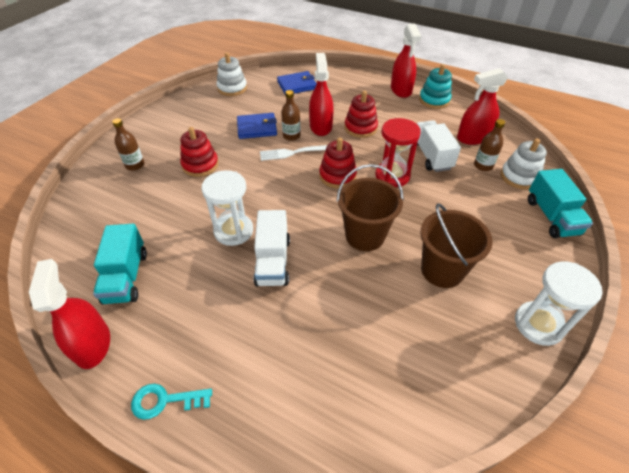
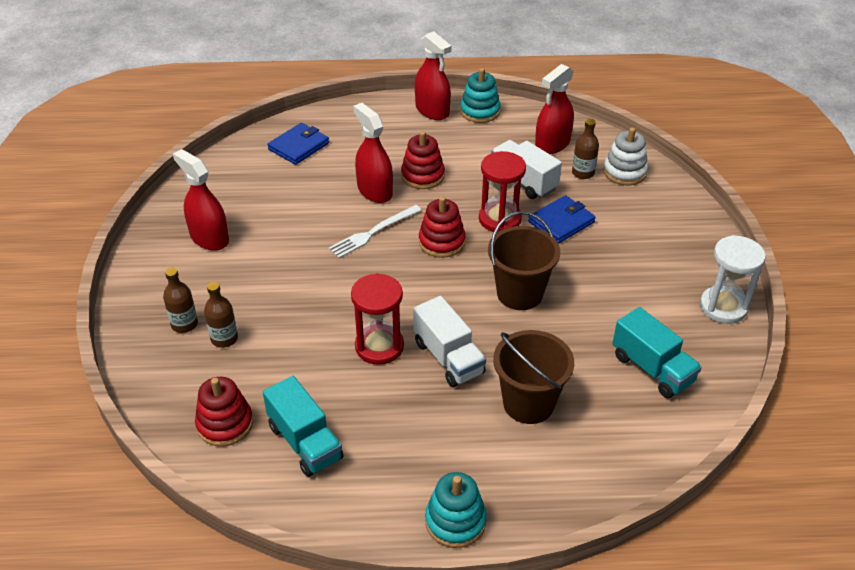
camera: 30 degrees left, 5 degrees down
(92, 344) = (335, 515): red spray bottle -> red spray bottle (209, 238)
(165, 401) = (455, 521): turquoise key -> turquoise stacking toy
(200, 165) = (270, 291): red stacking toy -> red stacking toy (225, 424)
(232, 88) = (215, 179): white stacking toy -> none
(233, 231) = (379, 346): white hourglass -> red hourglass
(257, 128) = (298, 221): blue wallet -> blue wallet (561, 222)
(291, 136) = (349, 215): brown bottle -> brown bottle (224, 339)
(442, 270) = (615, 295): brown bucket -> brown bucket (528, 403)
(551, 217) = (677, 203): turquoise truck -> turquoise truck (652, 369)

